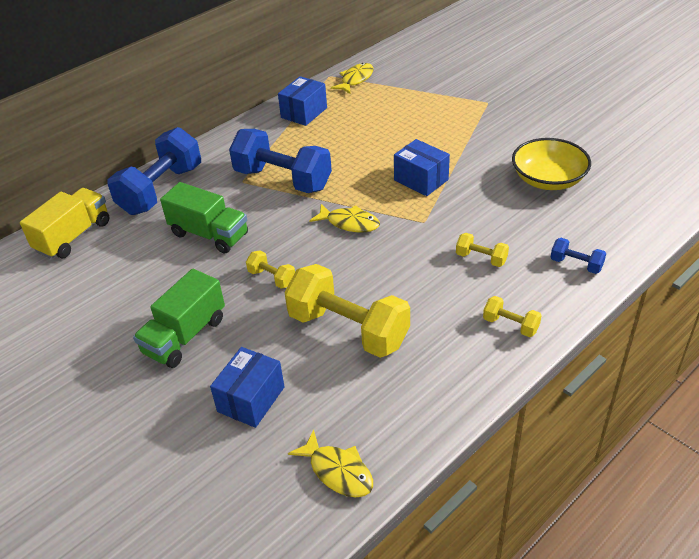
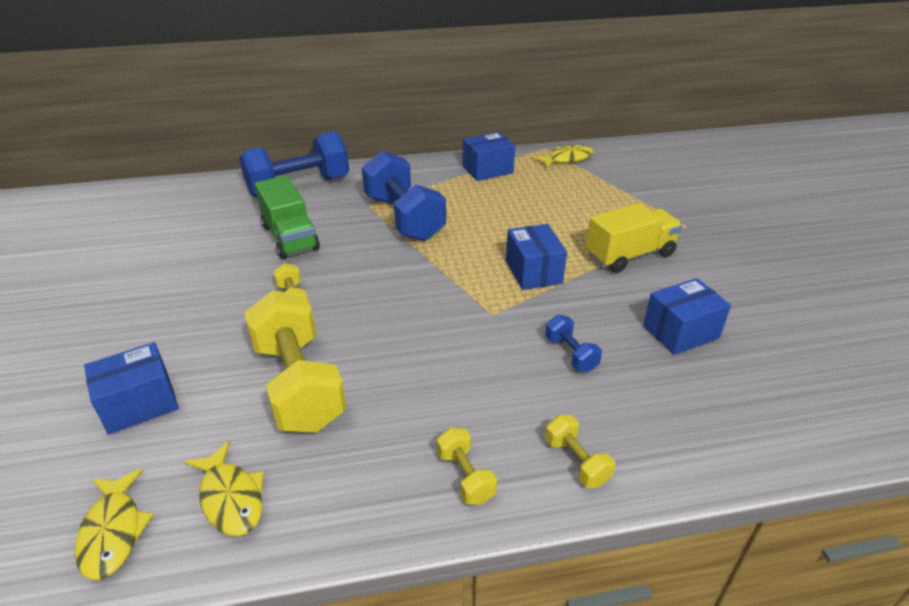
camera: 30 degrees right, 5 degrees down
(73, 236) = (195, 195): yellow truck -> yellow truck (629, 255)
(185, 336) = (165, 314): green truck -> none
(349, 223) = (418, 282): yellow fish -> yellow fish (231, 498)
(481, 258) = (512, 381): yellow dumbbell -> yellow dumbbell (576, 461)
(548, 179) = (680, 332): yellow bowl -> blue box
(576, 264) = (620, 446): blue dumbbell -> blue dumbbell (570, 354)

